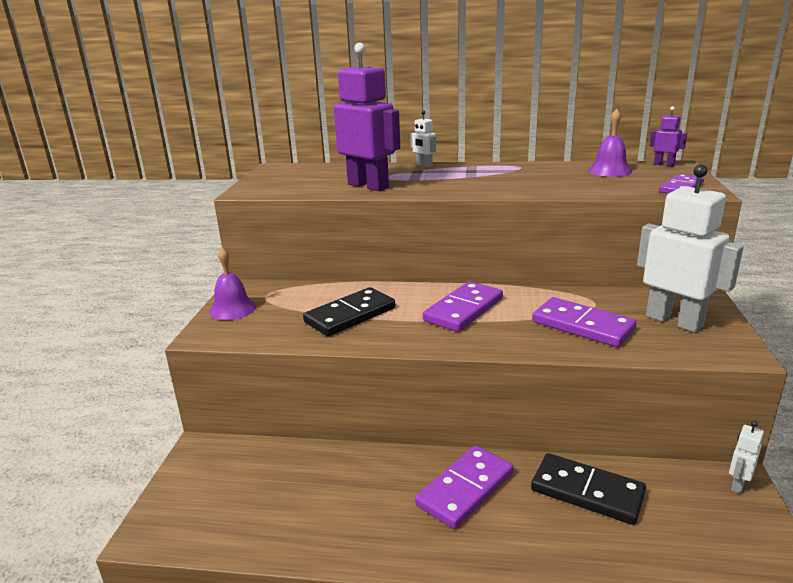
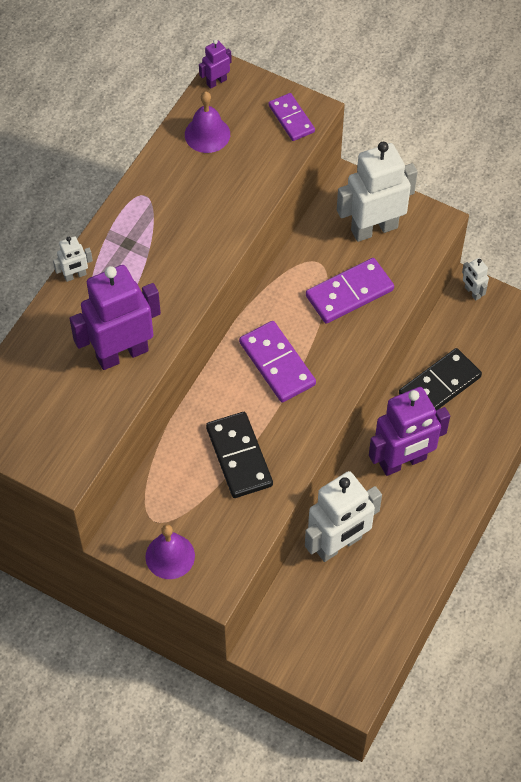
camera: 70 degrees left, 35 degrees up
(335, 468) = (338, 544): none -> white robot
(465, 489) = (403, 461): purple domino -> purple robot

